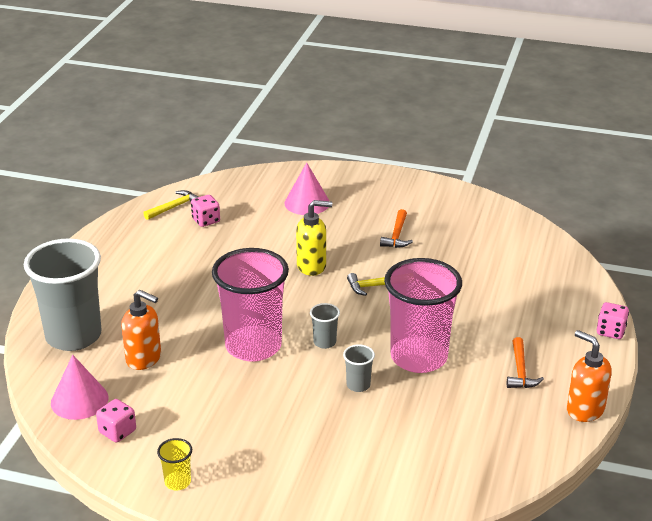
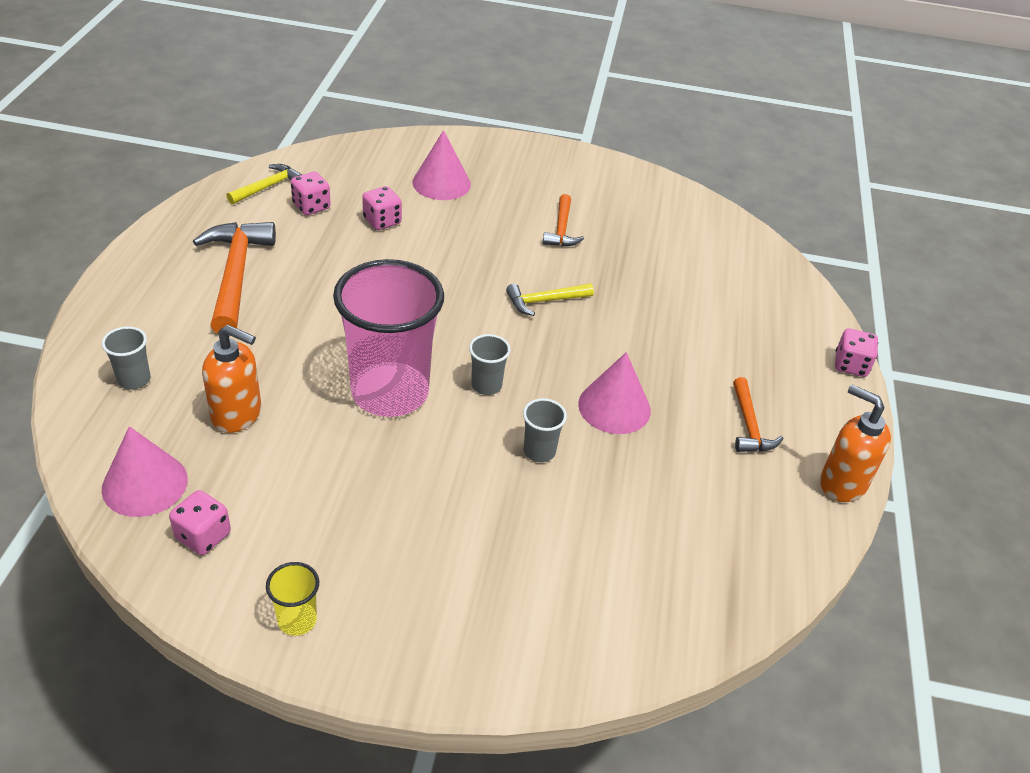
camera: 10 degrees left, 10 degrees up
(73, 336) = (134, 380): grey cup -> grey cup, size x0.41
(147, 268) = (235, 275): none -> orange hammer
(258, 230) = (382, 221): none -> pink dice
(312, 266) = (457, 272): yellow soap dispenser -> none
(419, 357) = (614, 407): pink cup -> pink cone

